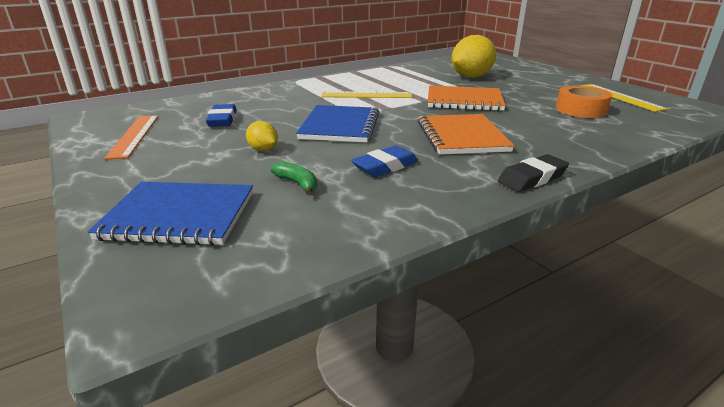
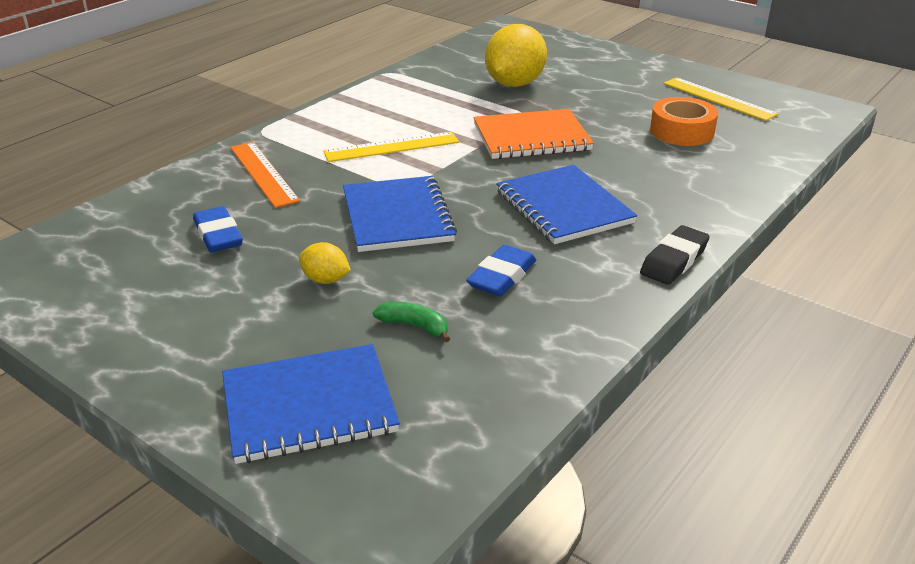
camera: 20 degrees left, 5 degrees up
(134, 135) = (111, 291): orange ruler -> orange ruler (263, 173)
(462, 136) = (564, 207): orange notebook -> blue notebook

